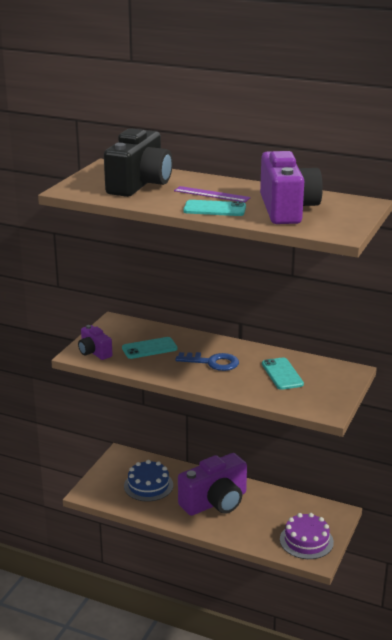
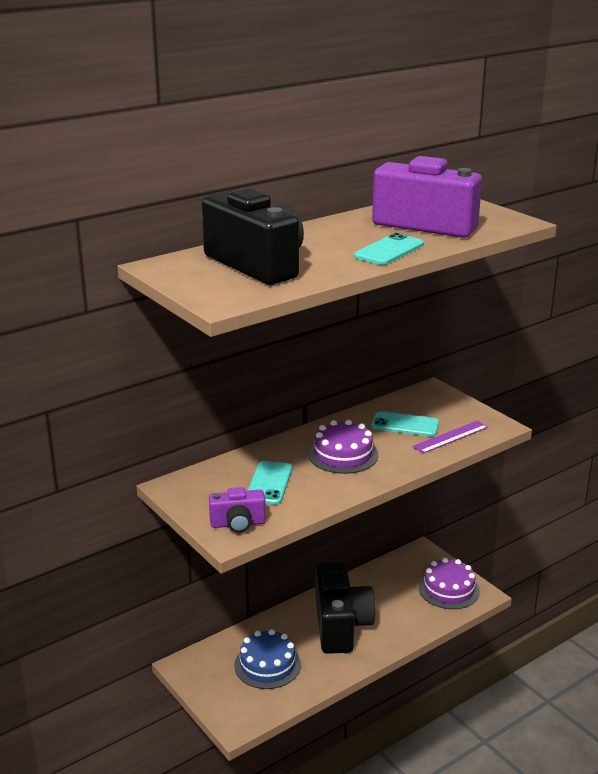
camera: 60 degrees left, 0 degrees up
(211, 194) = (340, 242): purple ruler -> purple ruler (450, 437)
(212, 362) = (343, 454): blue key -> purple cake
(215, 502) = (340, 625): purple camera -> black camera

